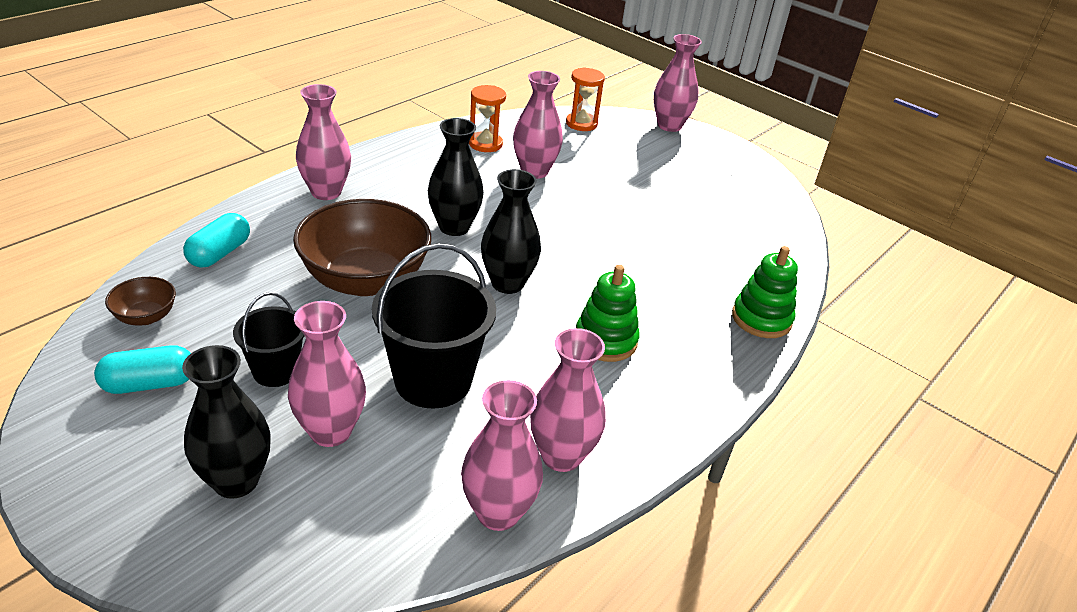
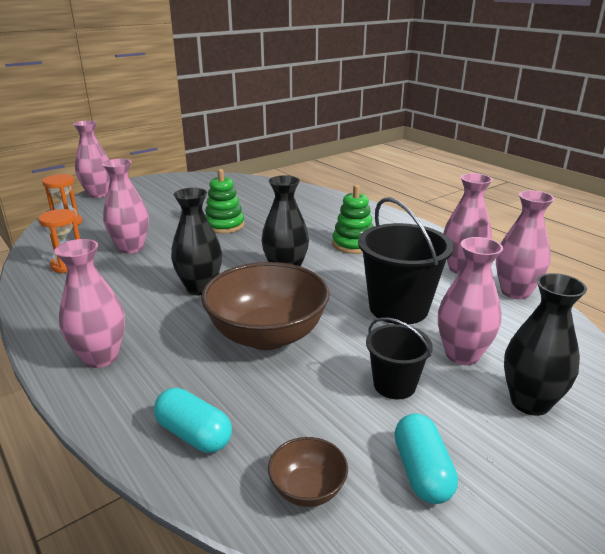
camera: 75 degrees left, 10 degrees down
(761, 319) = (334, 201): green stacking toy -> green stacking toy (224, 225)

